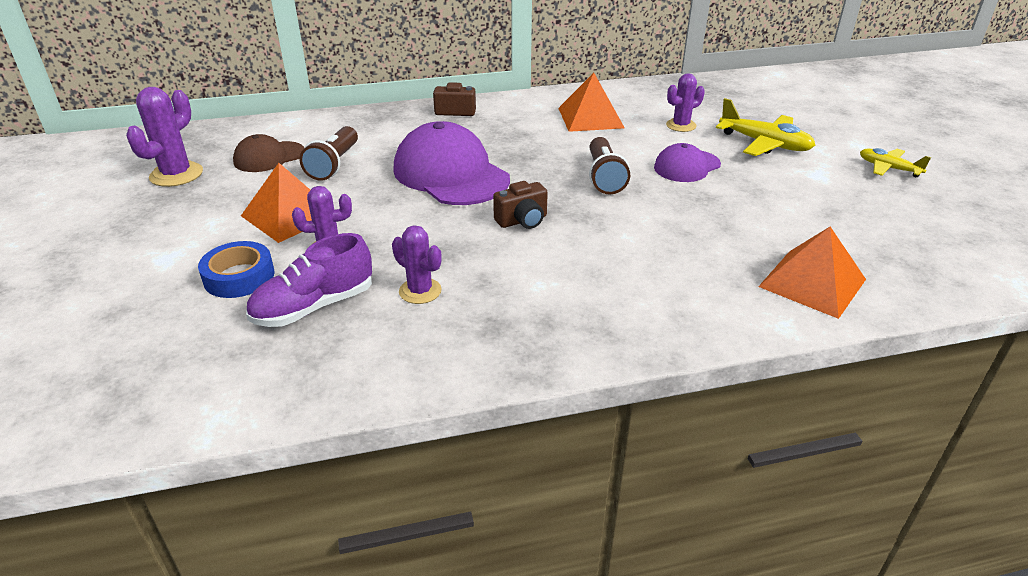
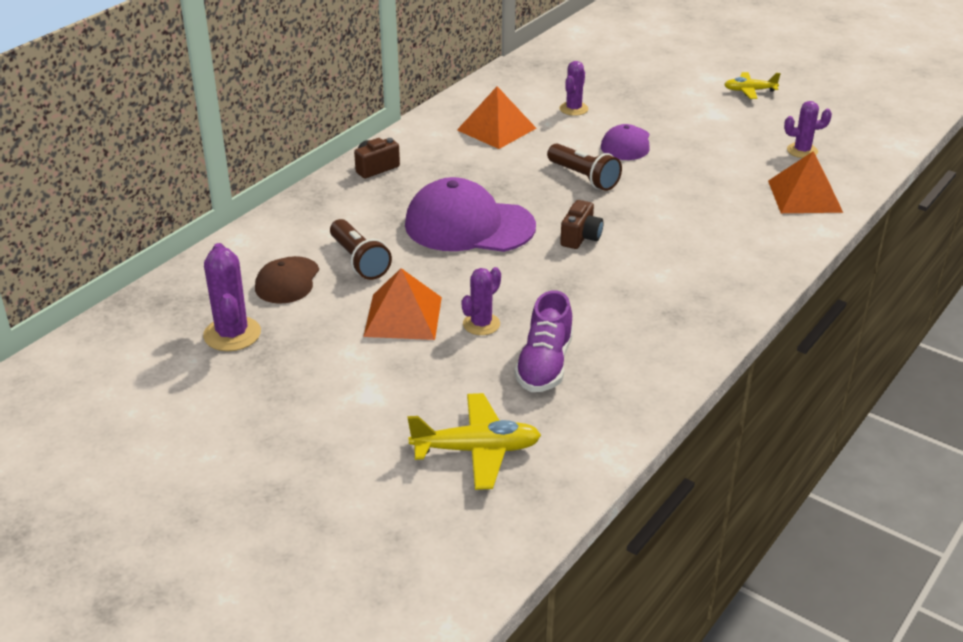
camera: 40 degrees left, 0 degrees up
(239, 277) = (453, 376): blue tape -> none
(420, 291) = (595, 318): purple cactus -> purple cactus (802, 151)
(764, 144) = (651, 102): yellow plane -> yellow plane (476, 450)

